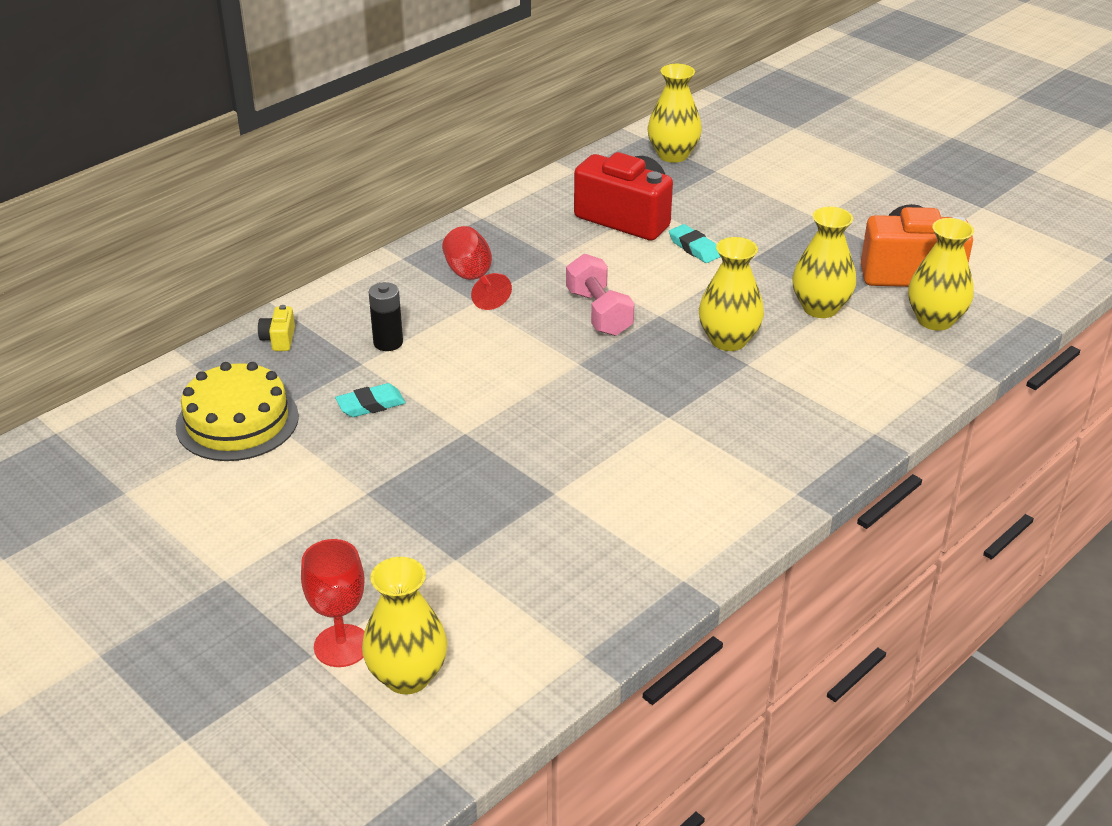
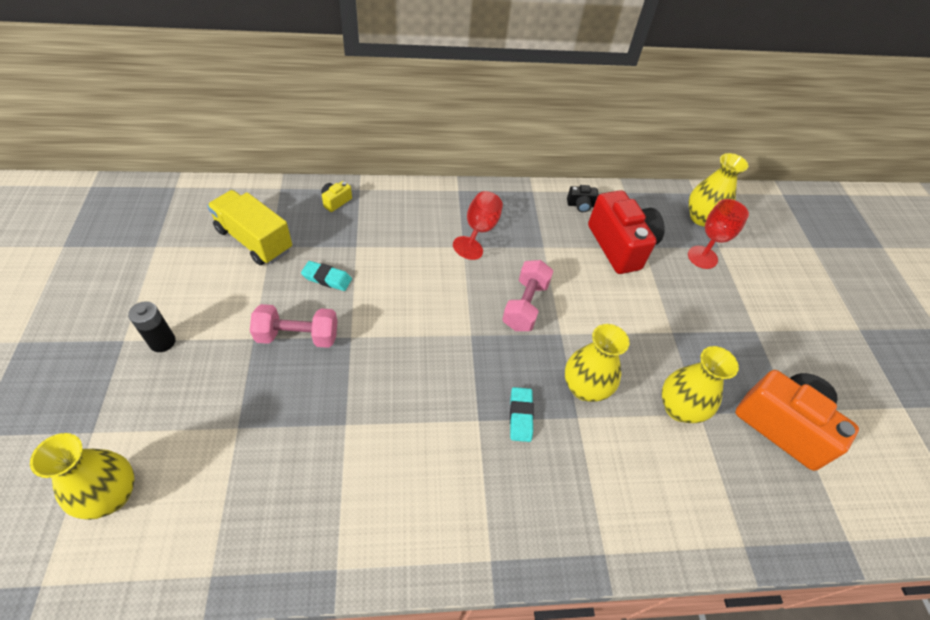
camera: 35 degrees right, 15 degrees up
(237, 421) = (254, 240): yellow cake -> yellow truck
(341, 646) = (112, 439): red goblet -> red goblet (702, 257)
(388, 343) = (385, 242): black battery -> black battery (162, 342)
(410, 464) = (298, 336): none -> pink dumbbell
(546, 204) = (580, 205): none -> black camera
(694, 248) = (640, 297): turquoise eraser -> turquoise eraser (520, 416)
(935, 320) = (760, 485): yellow vase -> none

